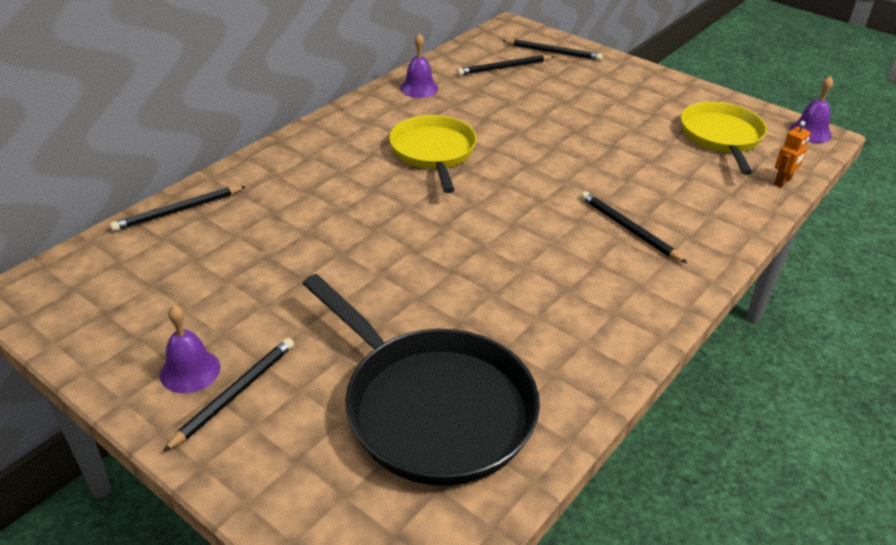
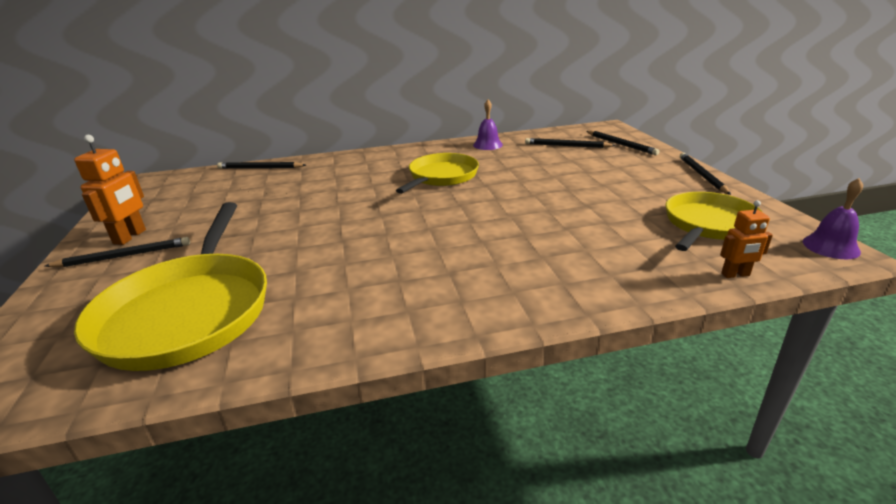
camera: 40 degrees right, 10 degrees down
(190, 371) = (130, 237): purple bell -> orange robot
(433, 408) = (189, 312): black pan -> yellow pan
(628, 229) = (513, 259): black pencil -> black pencil (702, 175)

